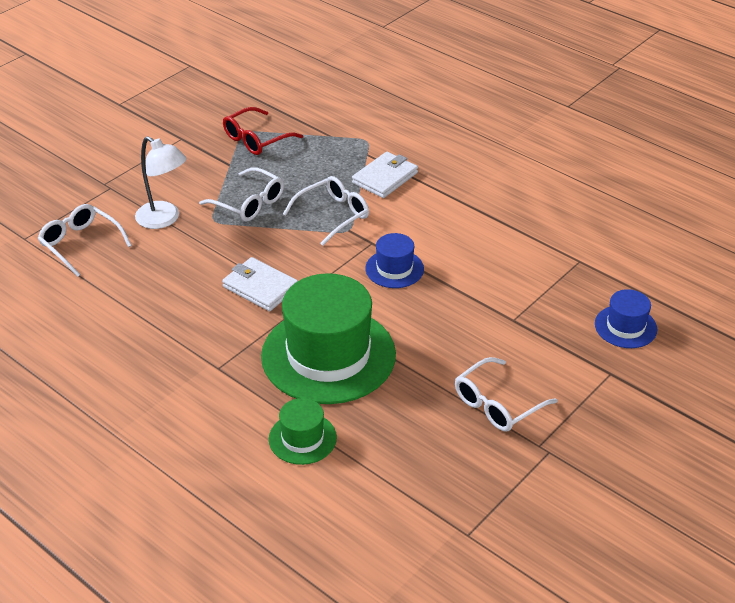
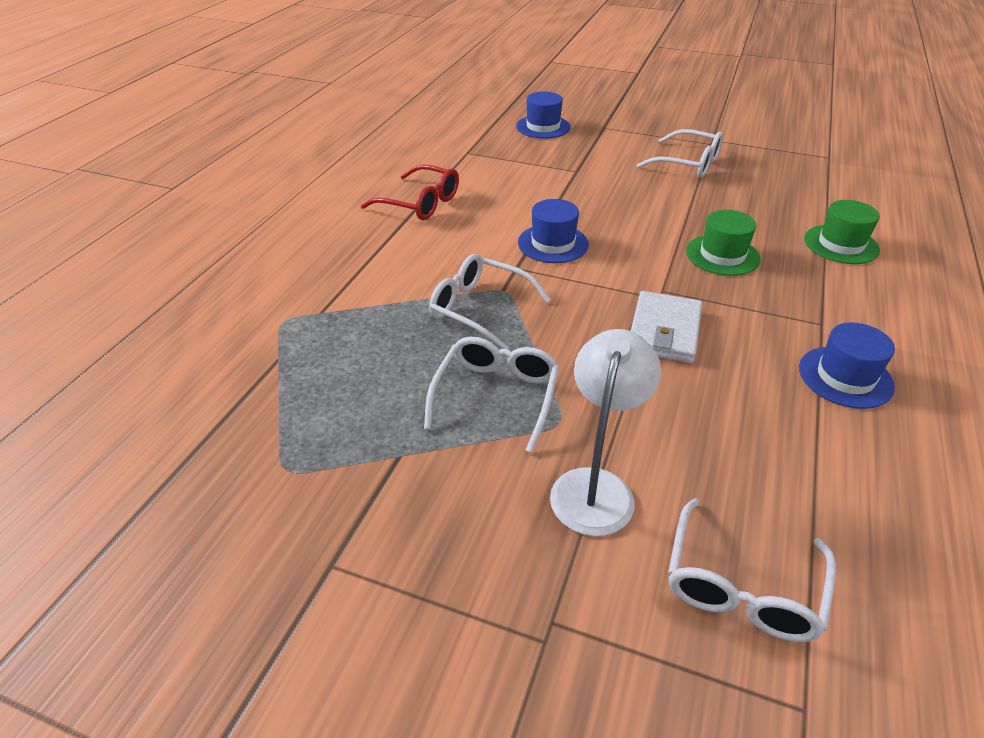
camera: 110 degrees left, 0 degrees up
(165, 350) = (845, 377): none -> blue hat
(256, 139) = (309, 445): red glasses -> red glasses (420, 203)
(328, 355) = (722, 255): green hat -> green hat, size x0.47
(385, 178) = (375, 285): white wallet -> none

